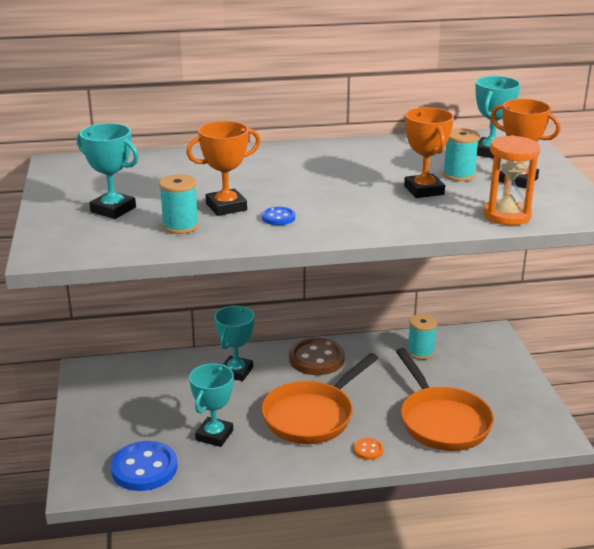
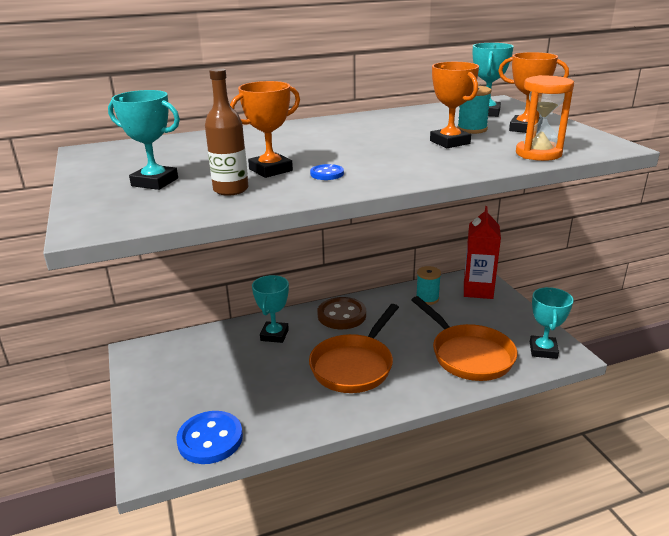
camera: 10 degrees left, 0 degrees up
(180, 226) = (231, 189): turquoise spool -> brown bottle
(214, 435) = (270, 396): turquoise trophy -> turquoise trophy (543, 350)
(368, 450) = (415, 390): orange button -> none
(484, 350) = (478, 290): none -> red carton

